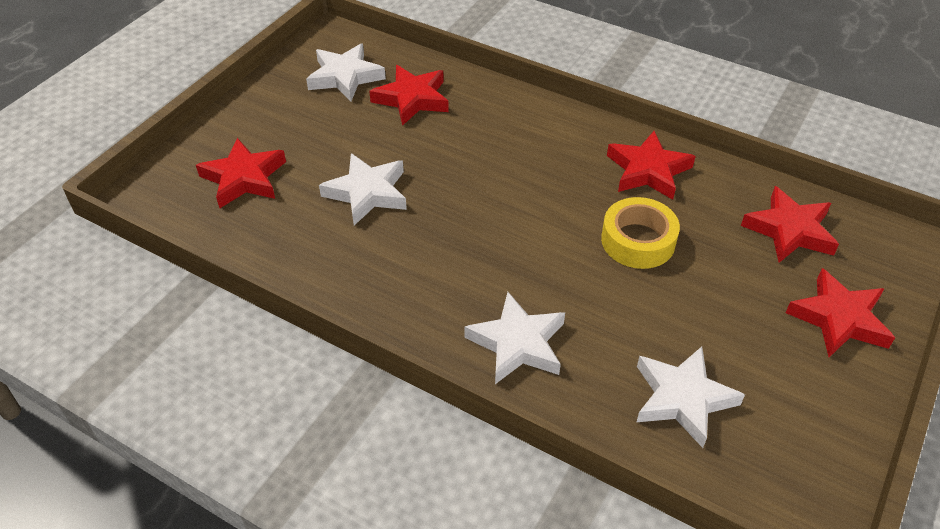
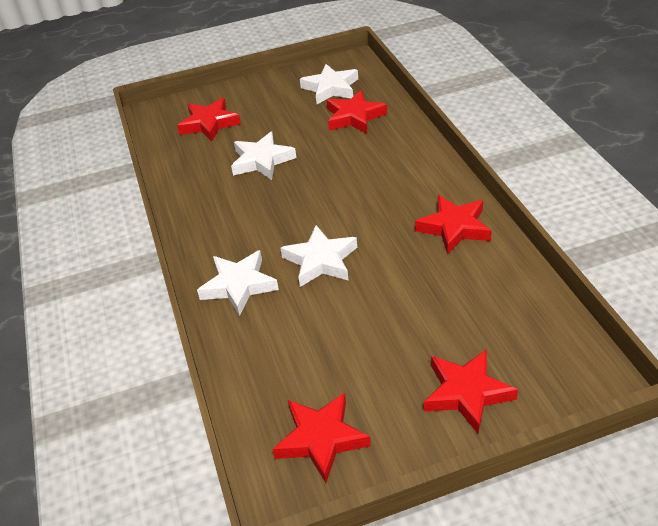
camera: 45 degrees right, 5 degrees down
(638, 241) = (388, 267): yellow tape -> none
(682, 398) = (292, 373): white star -> white star (320, 260)
(789, 230) = (509, 317): red star -> red star (321, 439)

